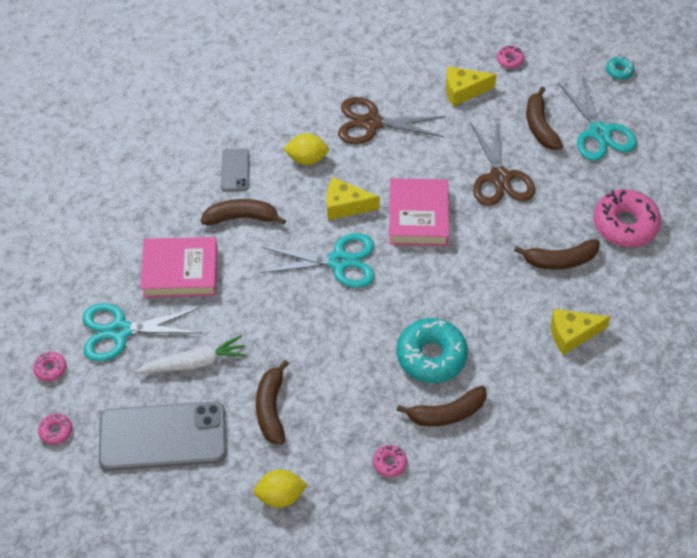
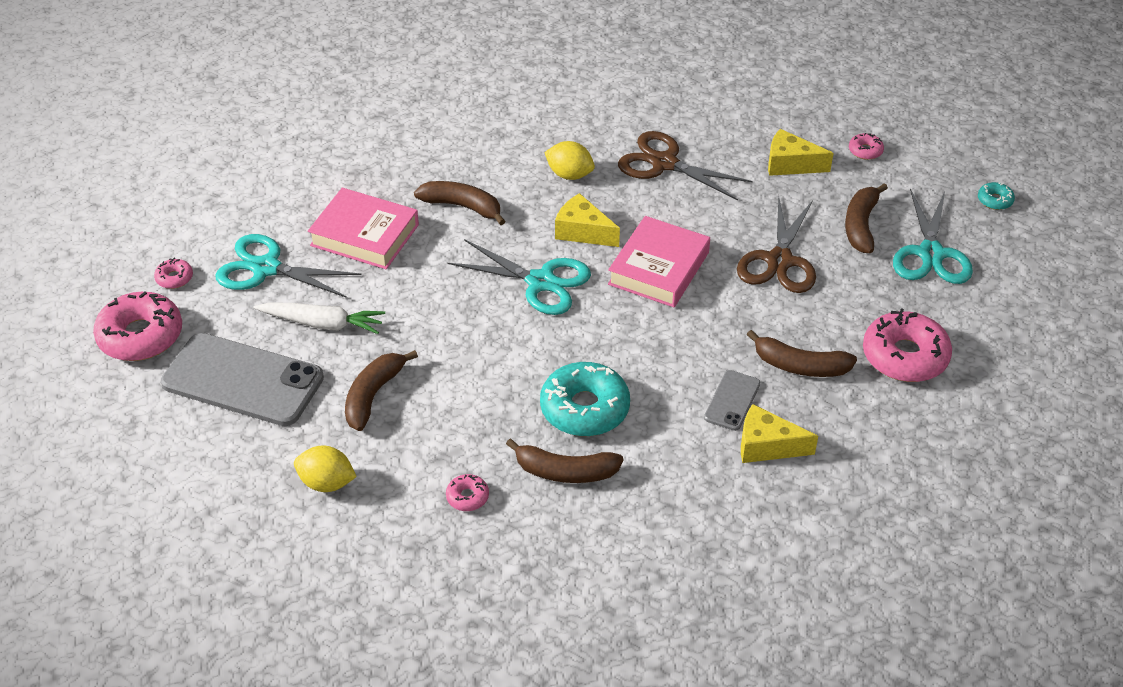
camera: 25 degrees right, 10 degrees down
(56, 431) = (140, 336): pink donut -> pink donut, size x2.19
(235, 170) = (485, 161): grey phone -> grey phone (732, 400)

